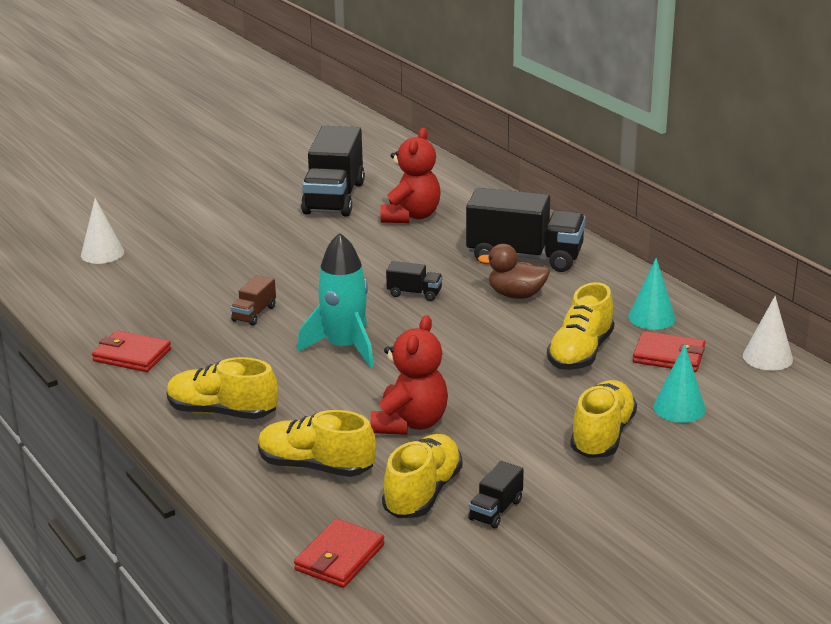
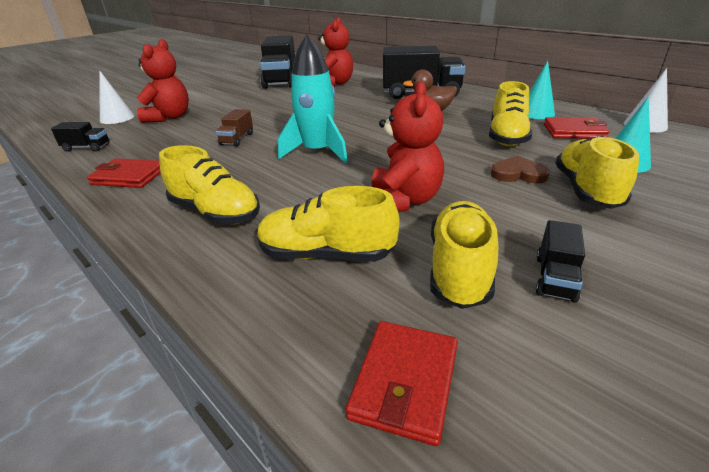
camera: 10 degrees left, 5 degrees up
(170, 261) = (169, 117): none -> red teddy bear
(222, 412) = (215, 213): yellow shoe -> yellow shoe turned 150 degrees counterclockwise
(414, 293) = (357, 117): black truck -> black truck (87, 148)
(549, 407) = (518, 174): none -> brown heart

